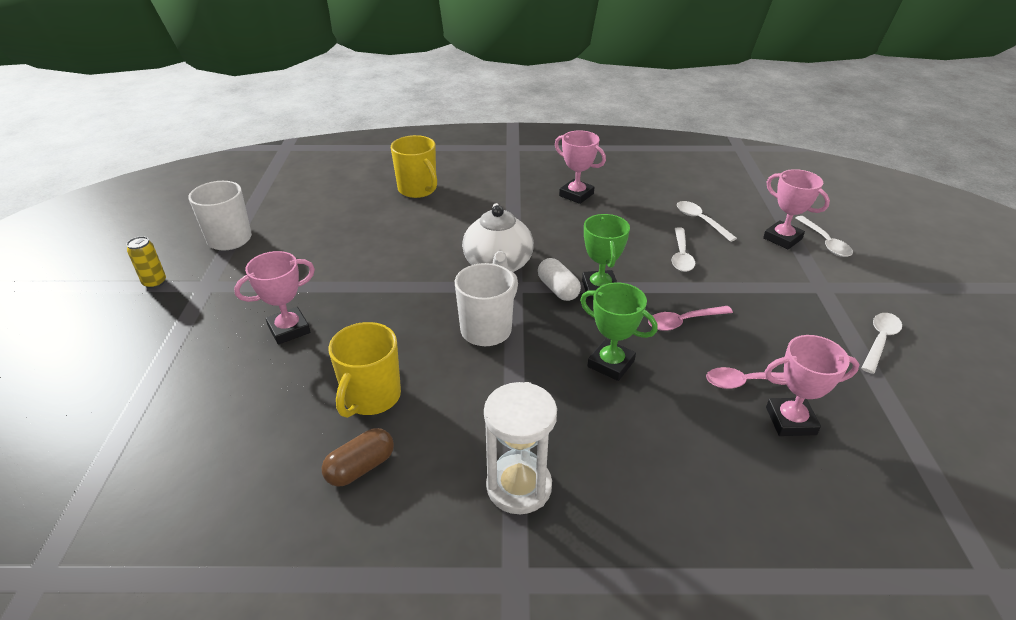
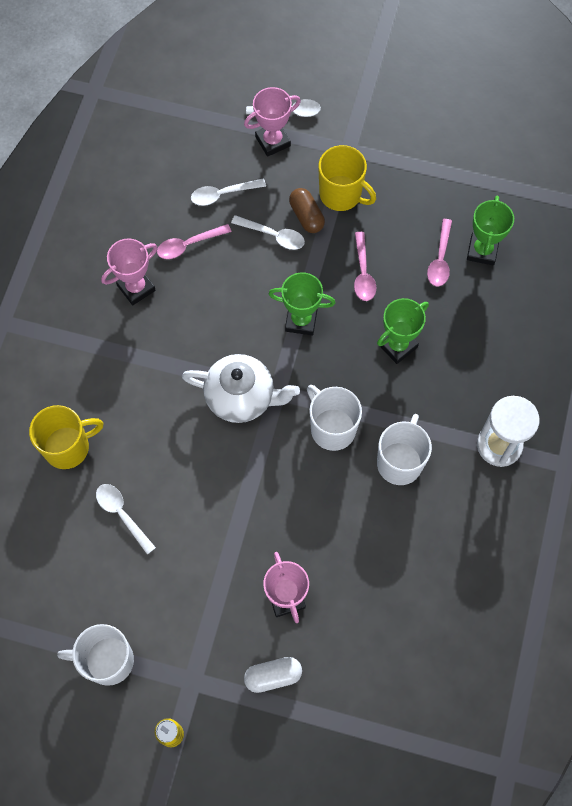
camera: 75 degrees left, 30 degrees up
(361, 467) = (460, 549): brown capsule -> brown capsule (306, 216)
(371, 397) = (390, 534): yellow mug -> yellow mug (341, 194)
(464, 390) = (400, 462): none -> white mug
(558, 289) = (292, 355): white capsule -> white capsule (273, 676)
(635, 212) = (189, 245): none -> pink spoon
(790, 421) = (482, 251): pink trophy -> green trophy
(879, 341) = (421, 148): white spoon -> white spoon (122, 514)

